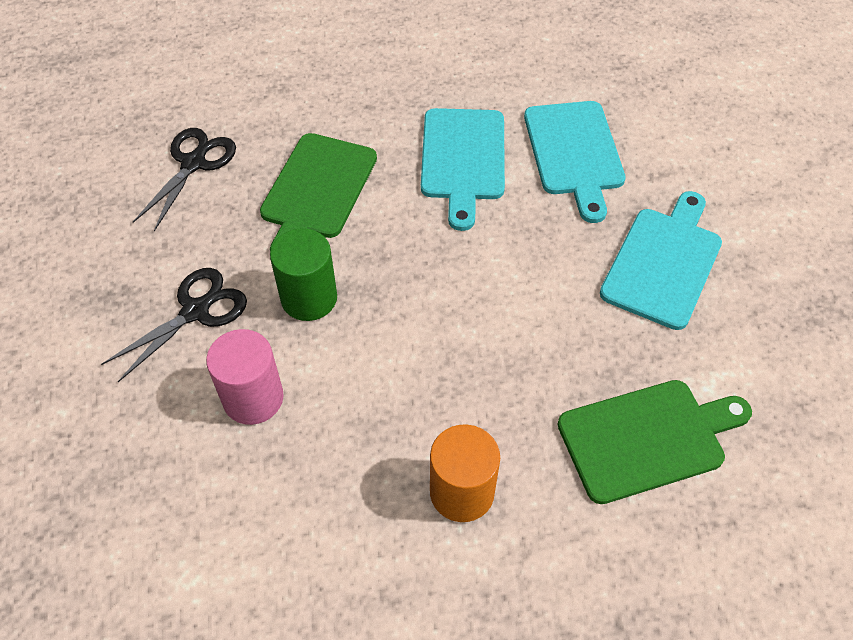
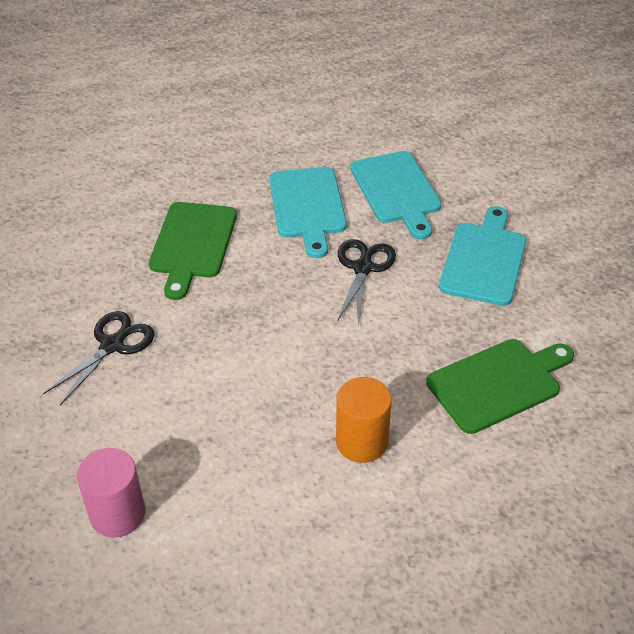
camera: 10 degrees left, 10 degrees down
(193, 163) = (82, 237): black scissors -> black scissors (363, 268)
(253, 398) = (176, 401): pink cylinder -> pink cylinder (117, 514)
(309, 298) = (205, 323): green cylinder -> none

